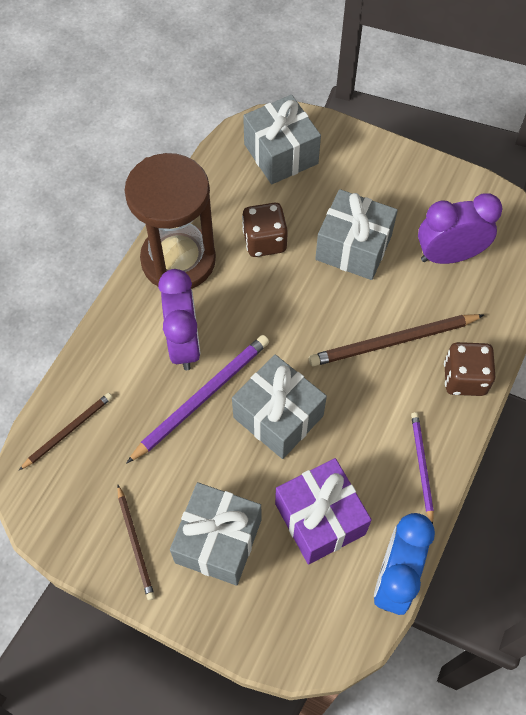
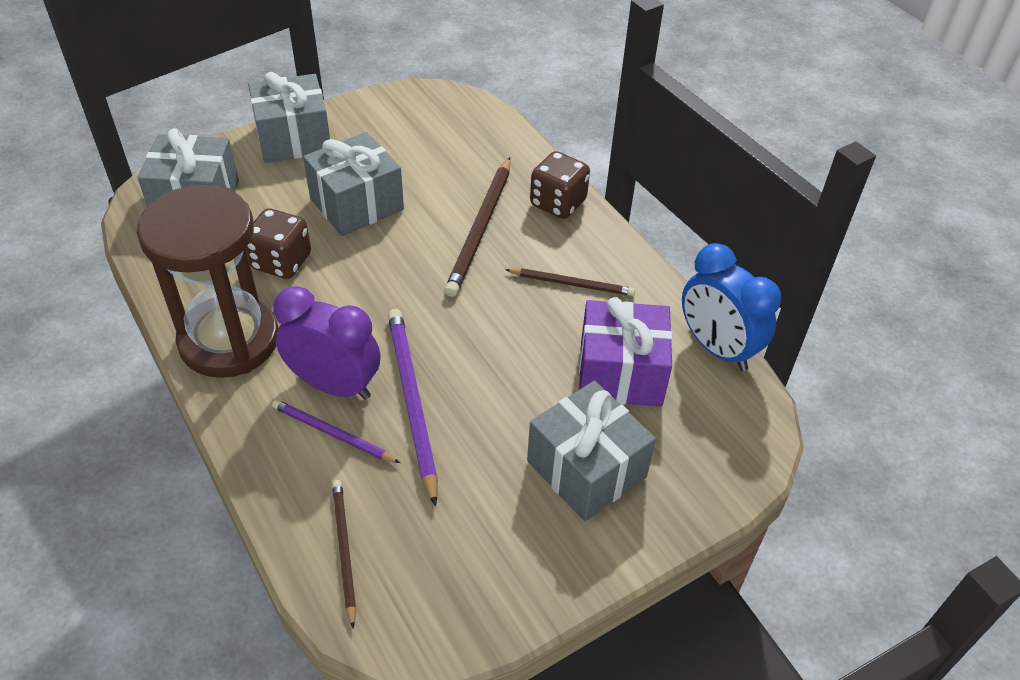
camera: 60 degrees left, 15 degrees down
(135, 544) = (536, 549): brown pencil -> brown pencil (572, 284)
(278, 416) = (486, 350): grey gift -> grey gift (293, 139)
(421, 466) = (621, 274): purple pencil -> purple pencil (332, 433)
(449, 255) = (428, 150): purple clock -> none

